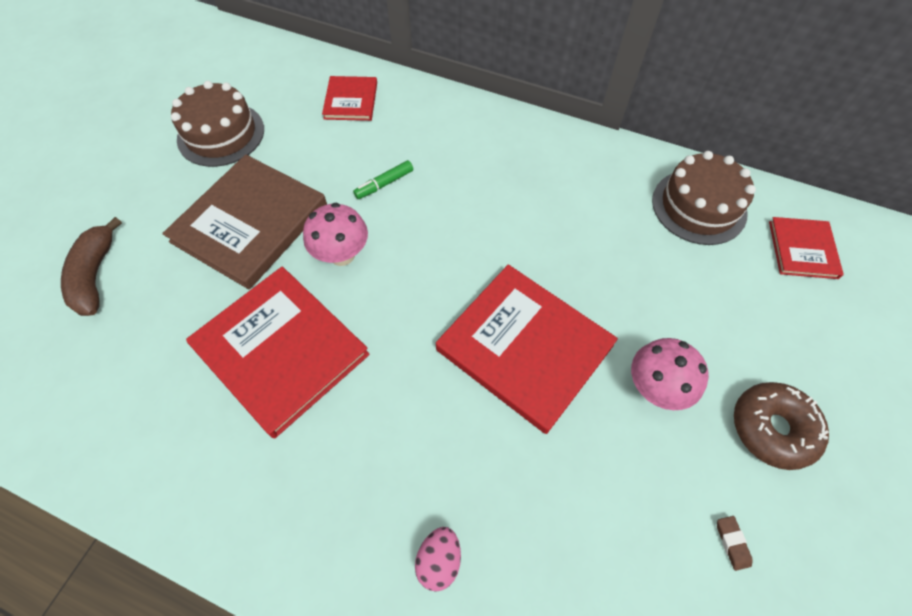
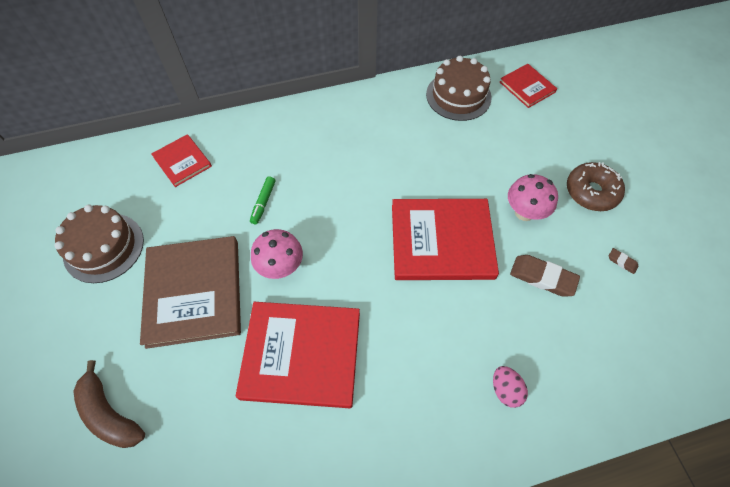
camera: 40 degrees left, 0 degrees up
(605, 477) = (542, 277): none -> brown eraser

